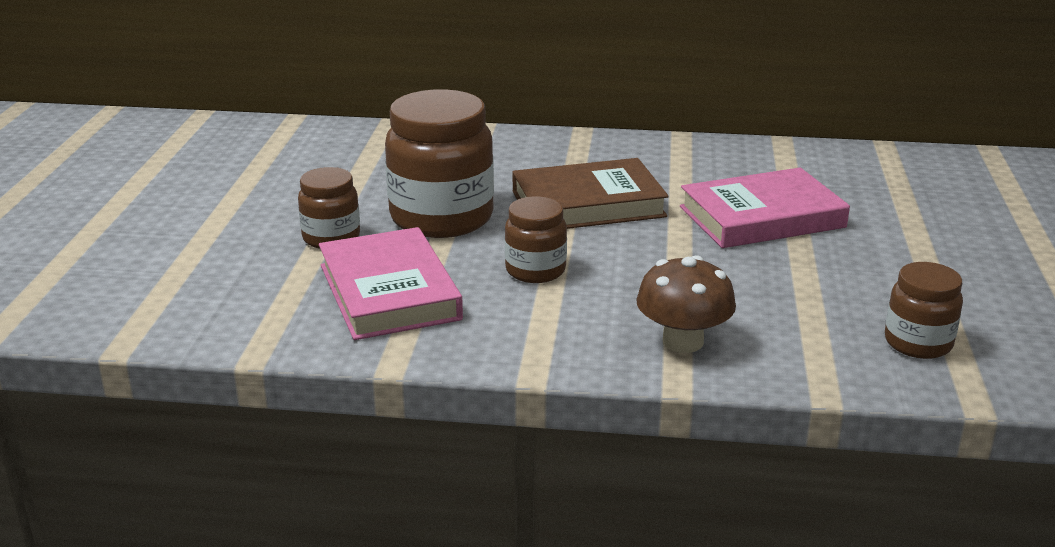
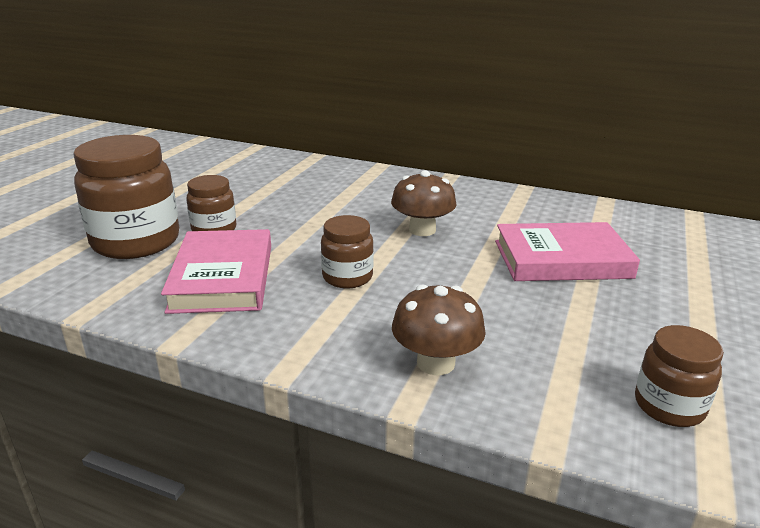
camera: 15 degrees right, 0 degrees up
(441, 218) = (304, 226): brown jar -> brown jar (136, 242)
(588, 204) = (422, 230): brown book -> brown mushroom

